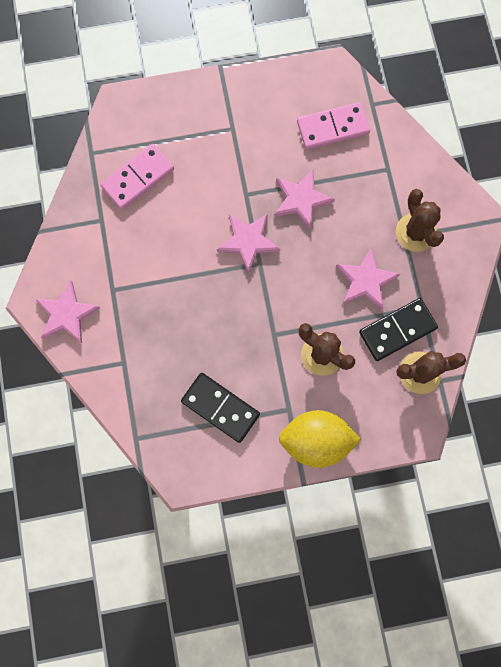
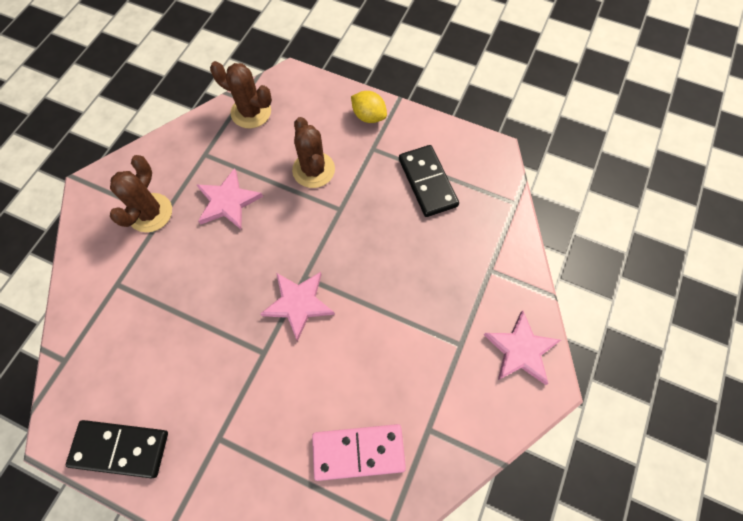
camera: 145 degrees left, 10 degrees down
(301, 200) = (217, 310): pink star -> none
(316, 440) = (369, 116): yellow lemon -> yellow lemon, size x0.57
(332, 127) = (123, 363): pink domino -> none
(397, 330) = (239, 150): black domino -> black domino (120, 448)

